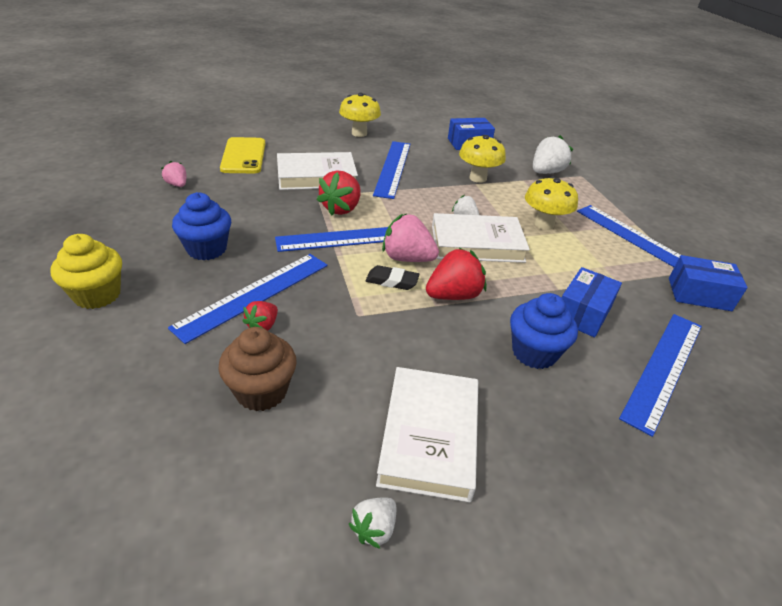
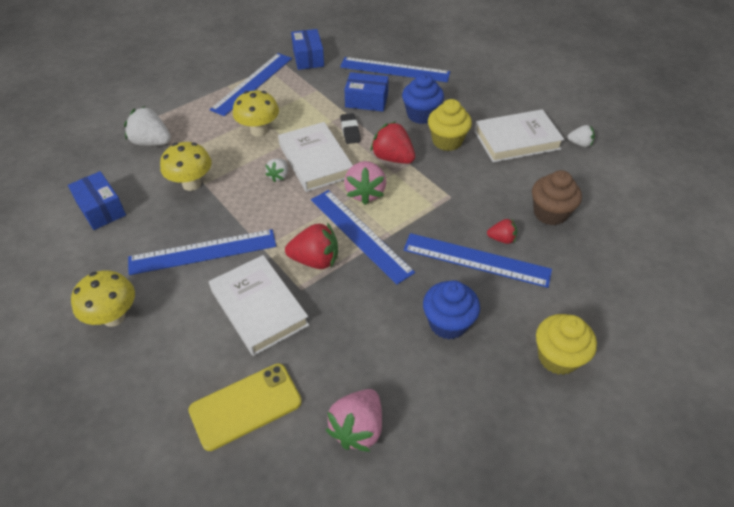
camera: 110 degrees left, 10 degrees up
(177, 185) = (357, 428): pink strawberry -> pink strawberry, size x1.76
(392, 281) = (400, 192): black eraser -> black eraser (350, 131)
(464, 354) = (447, 141): none -> yellow cupcake

